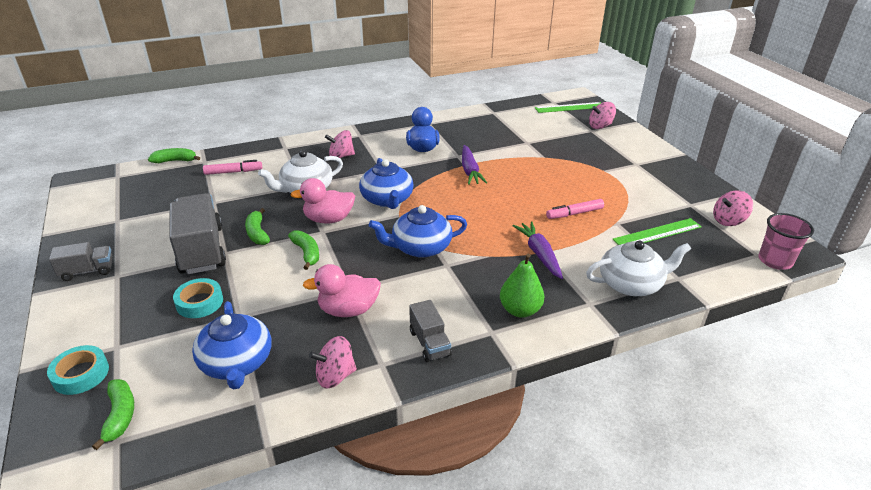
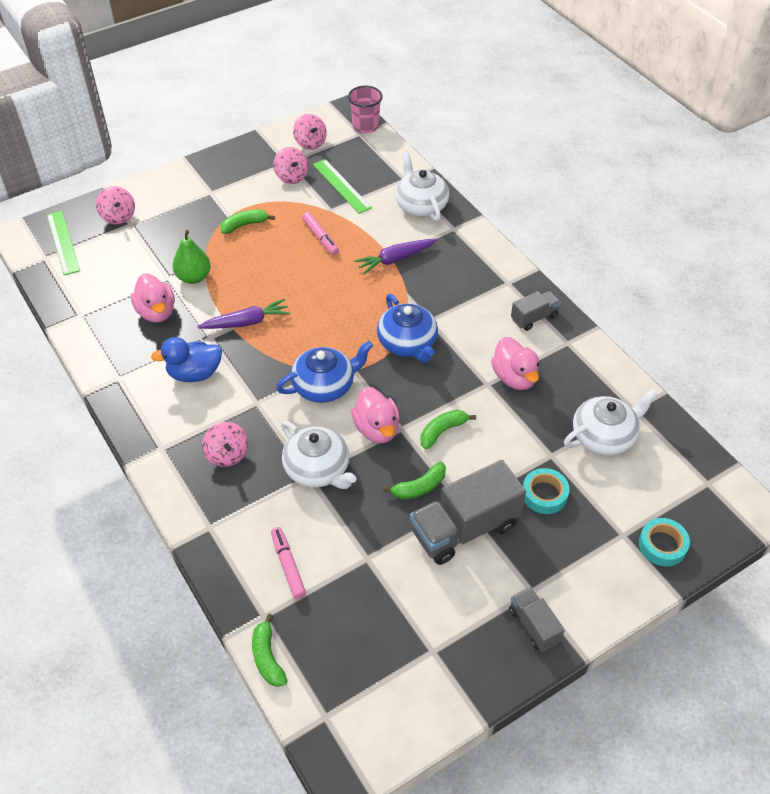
camera: 100 degrees left, 15 degrees up
(120, 416) = (686, 492): green banana -> green banana (244, 225)
(236, 363) = (604, 436): blue teapot -> white teapot
(335, 376) = (591, 368): pink spinning top -> pink spinning top (291, 176)
(490, 137) = (156, 312): none -> pink duck
(520, 310) = (476, 268): green pear -> green pear (194, 277)

